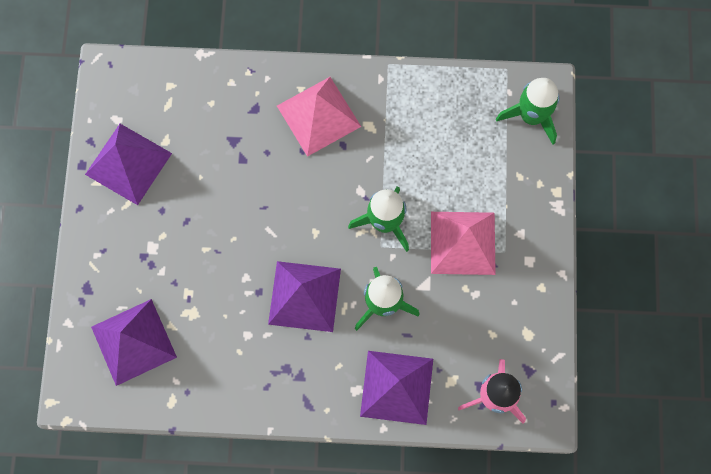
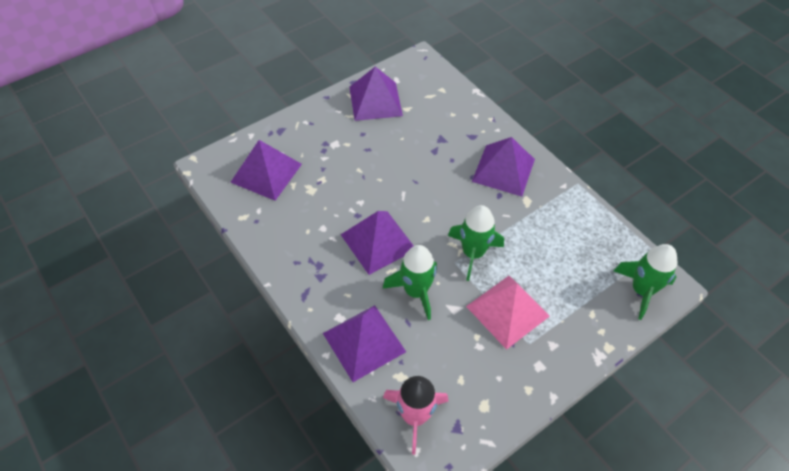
camera: 50 degrees right, 20 degrees down
(318, 116) = (503, 170): pink pyramid -> purple pyramid

